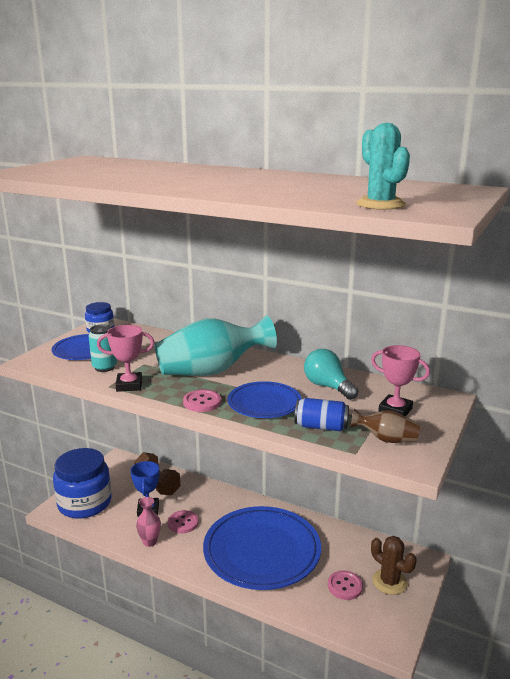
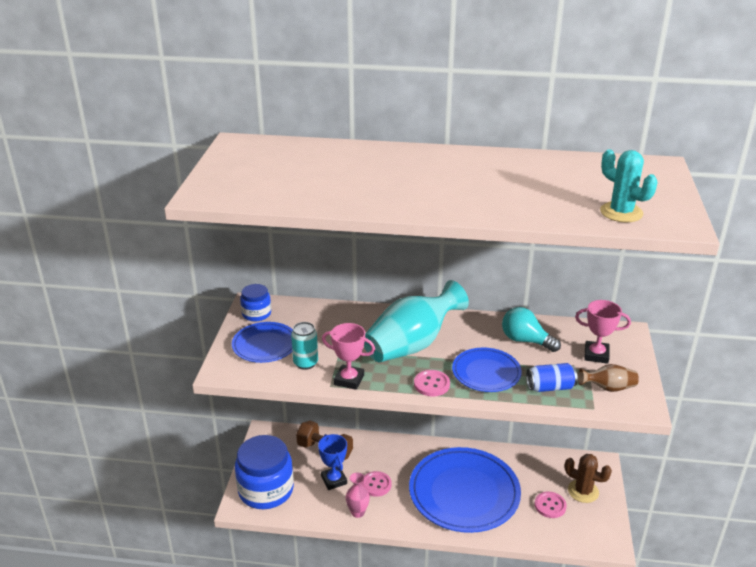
camera: 20 degrees left, 10 degrees up
(129, 385) = (349, 380): pink trophy -> pink trophy turned 45 degrees clockwise

